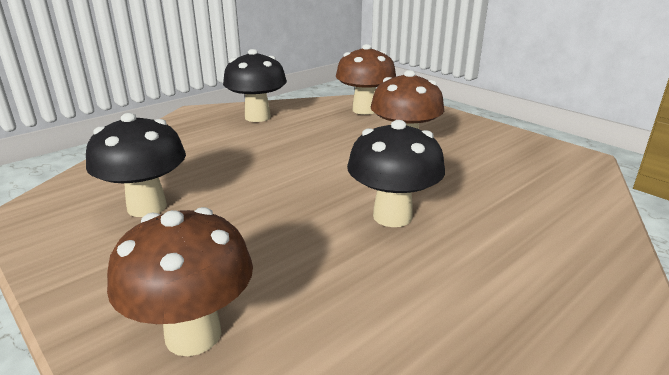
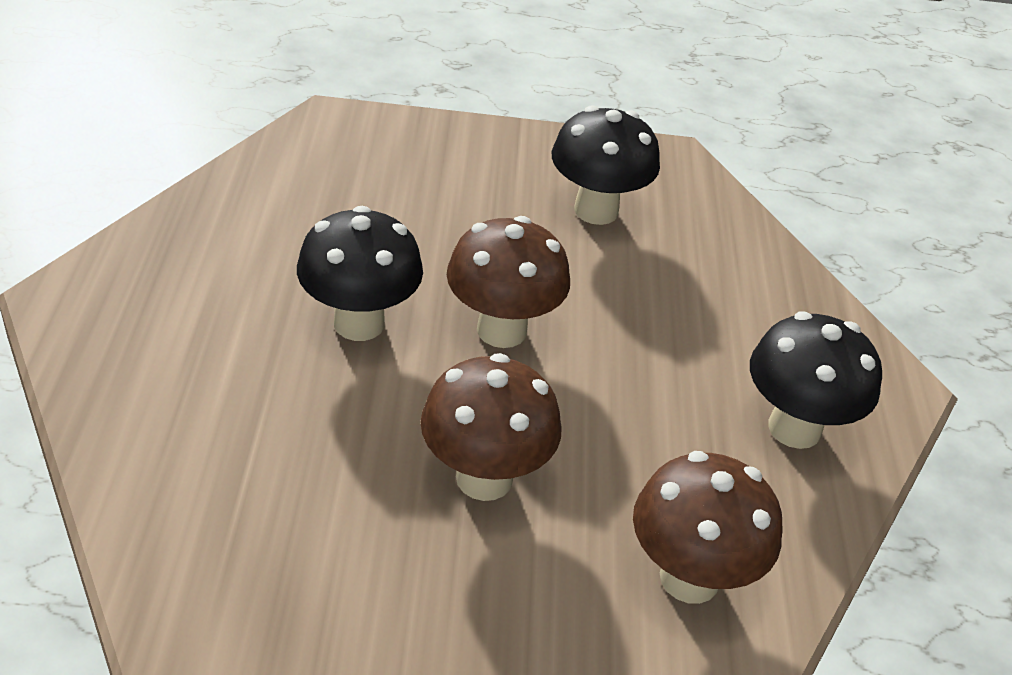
camera: 130 degrees right, 15 degrees up
(193, 335) = (380, 152): brown mushroom -> brown mushroom (501, 330)

